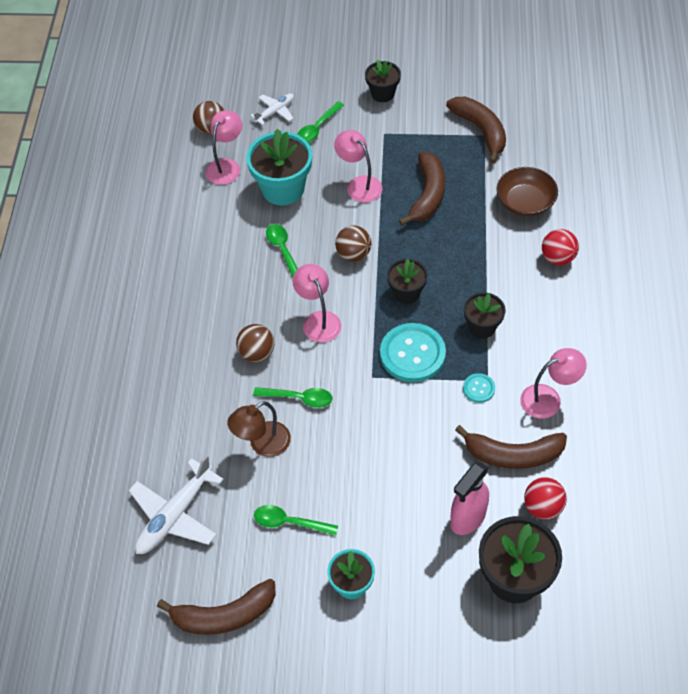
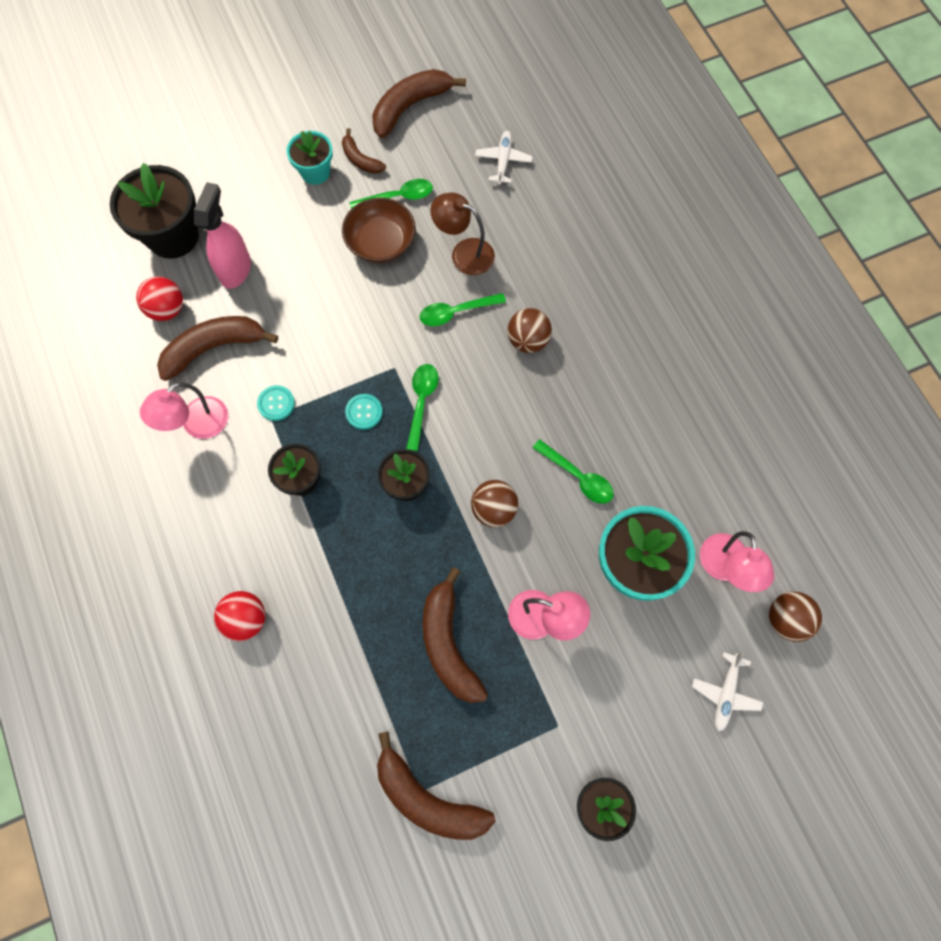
camera: 150 degrees right, 15 degrees up
(175, 515) = (503, 161): white plane -> white plane, size x0.56
(262, 444) = (464, 253): brown lamp -> brown lamp turned 90 degrees counterclockwise
(303, 578) = (360, 159): none -> brown banana
(317, 128) = (651, 691): green spoon -> green spoon (421, 402)
(318, 320) = (486, 406): pink lamp -> none
(412, 354) = (364, 412): turquoise button -> turquoise button, size x0.48
(525, 202) = (317, 691): brown bowl -> brown bowl (381, 242)

